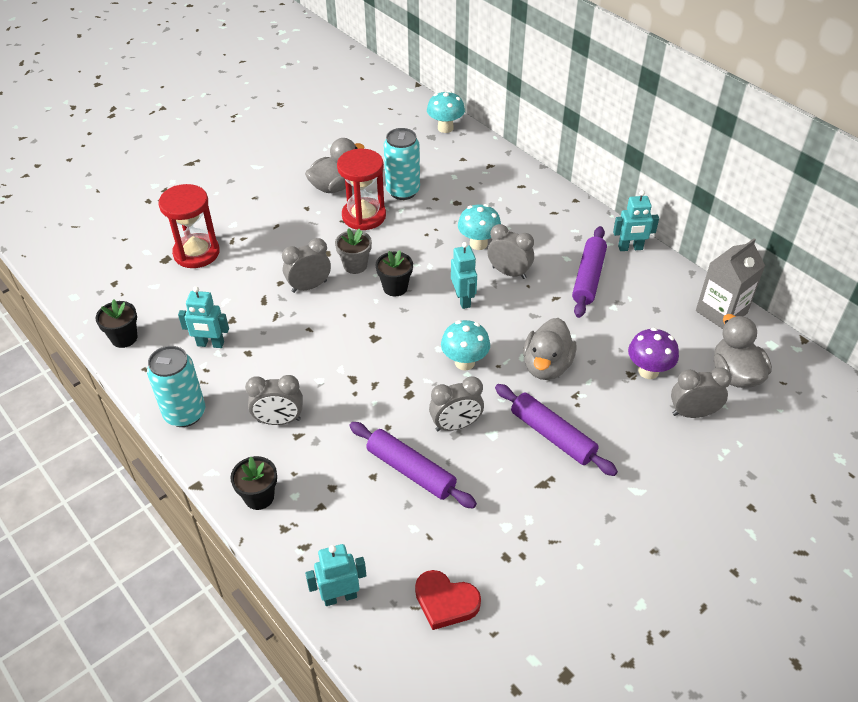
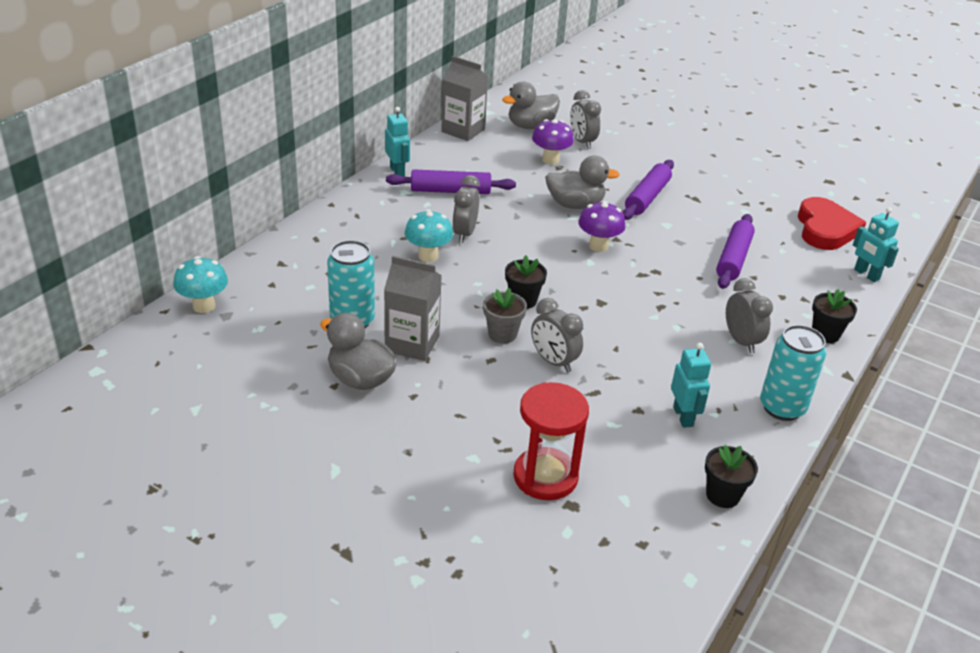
camera: 110 degrees left, 10 degrees down
(364, 216) = (412, 343): red hourglass -> grey carton
(445, 602) = (825, 229): red heart -> red heart, size x1.50
(456, 425) = (671, 242): grey clock -> none
(463, 299) = (517, 256): turquoise robot -> none
(464, 362) = (598, 246): turquoise mushroom -> purple mushroom

